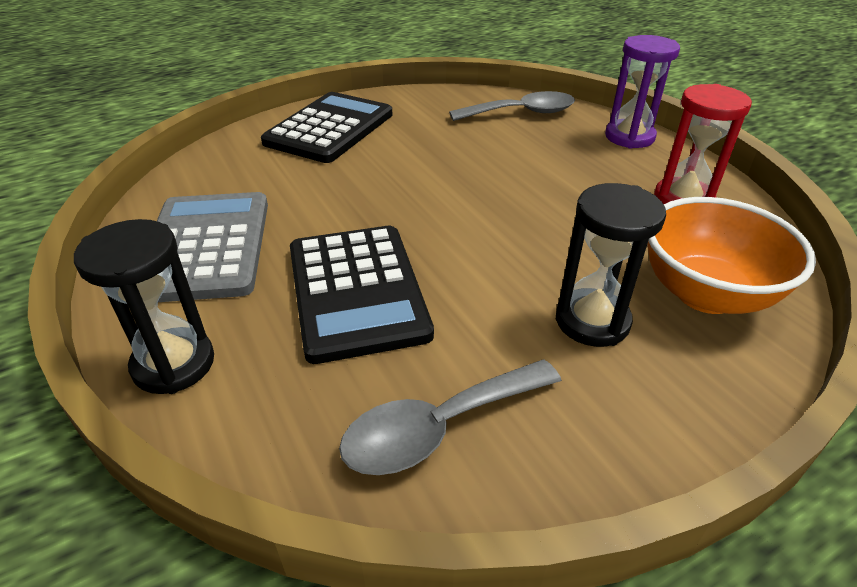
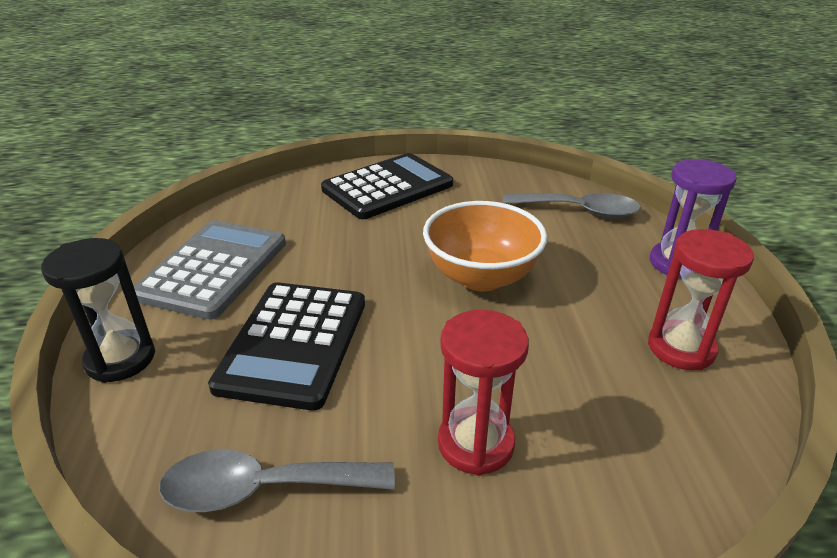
camera: 25 degrees right, 5 degrees down
(592, 321) = (475, 443): black hourglass -> red hourglass
(705, 294) = (619, 457): orange bowl -> orange bowl (481, 277)

